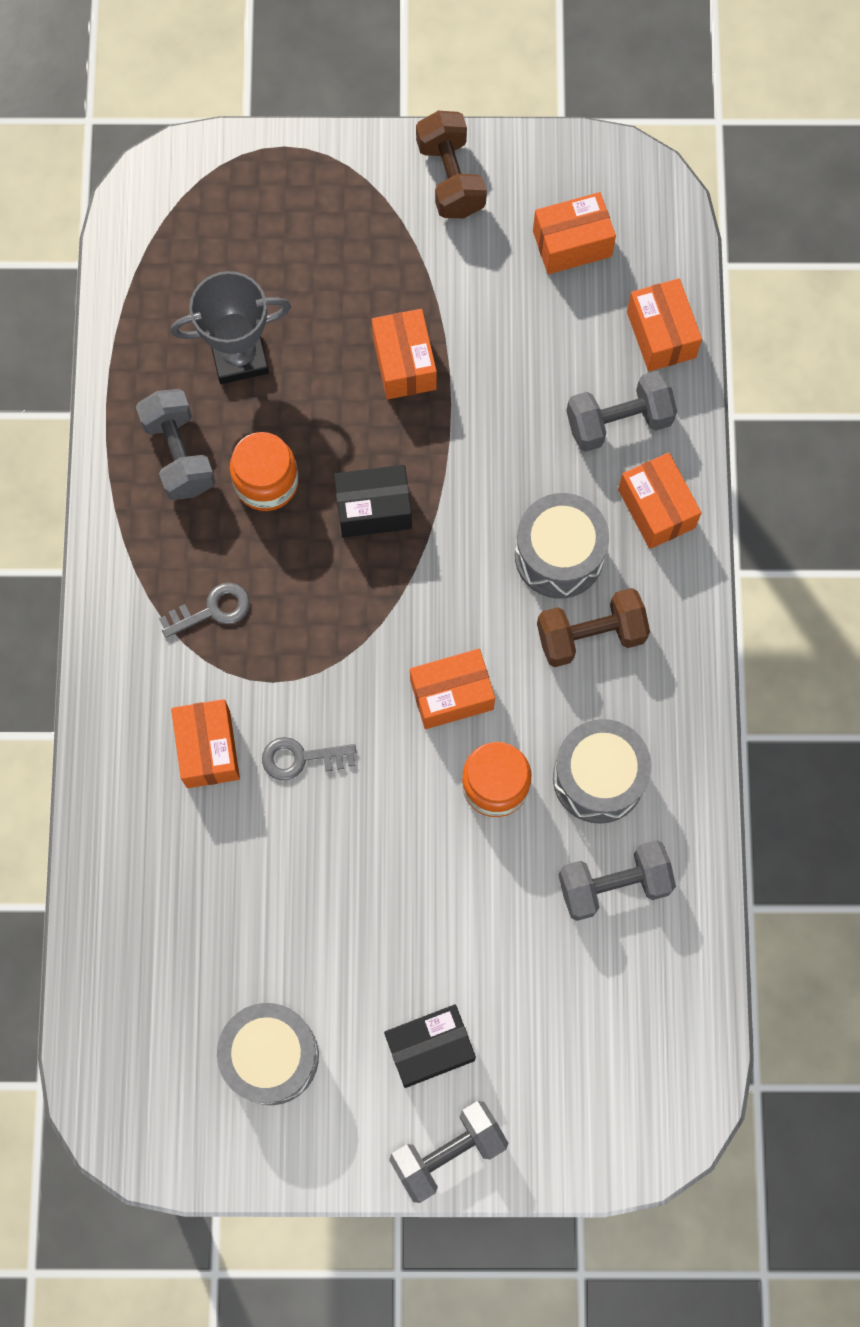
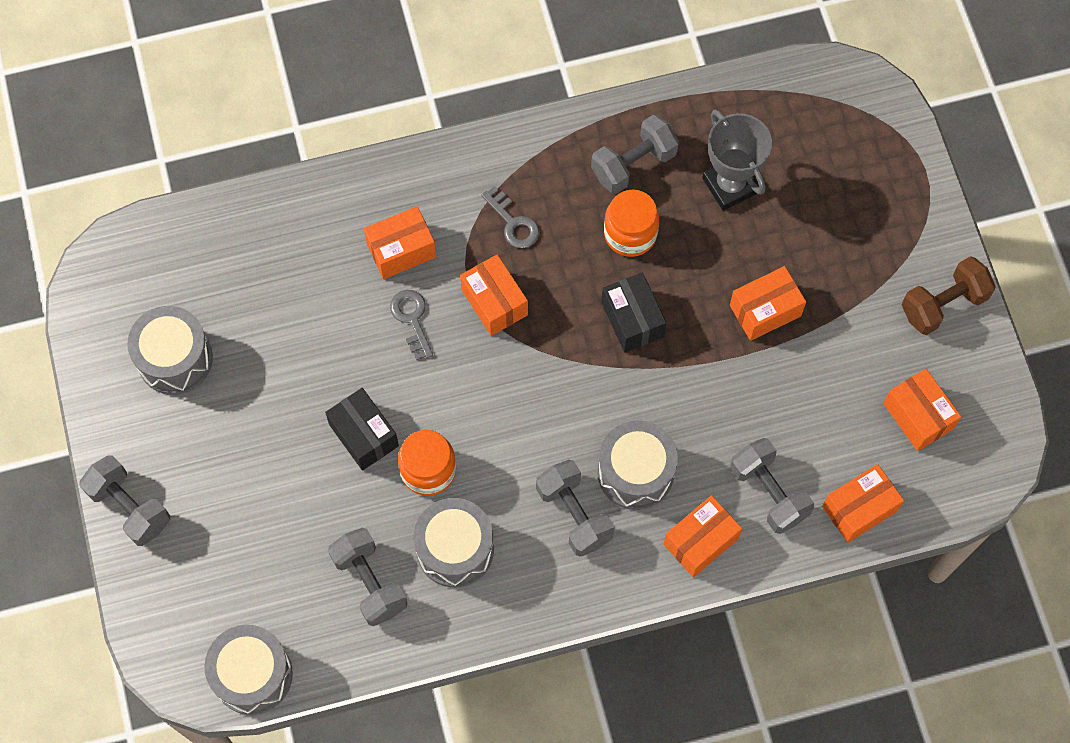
camera: 75 degrees right, 5 degrees down
(429, 1048) = (207, 473): black box -> black box (364, 435)
(451, 695) = (493, 418): orange box -> orange box (494, 302)
(590, 635) = (574, 514): brown dumbbell -> grey dumbbell
(691, 1046) = (253, 675): none -> grey drum

